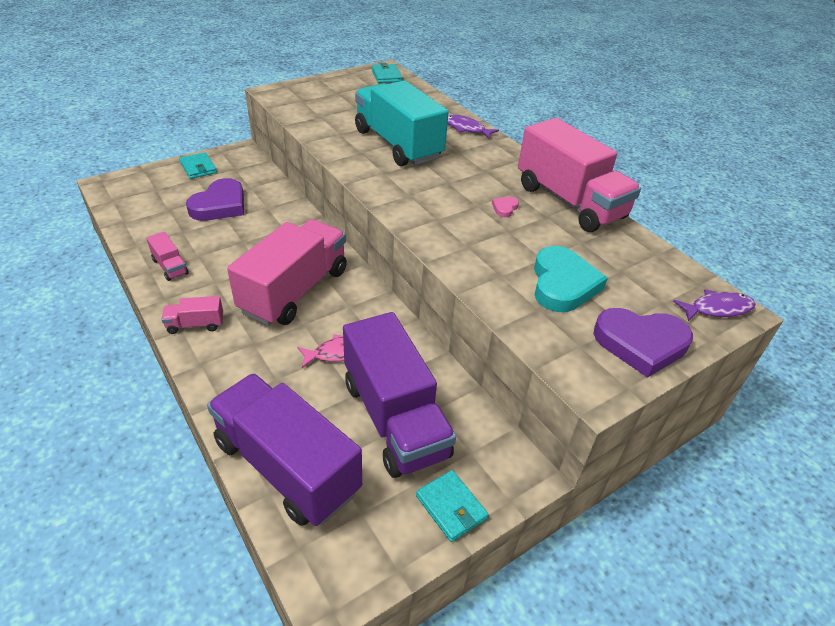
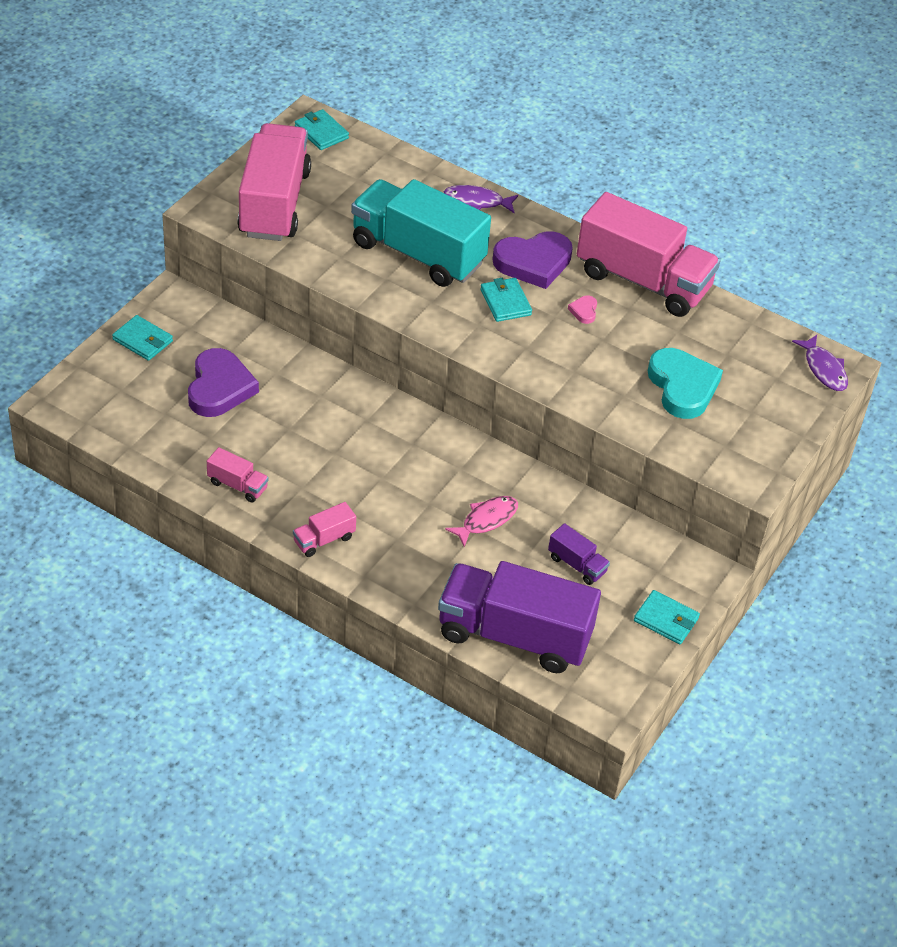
camera: 25 degrees left, 5 degrees up
(294, 291) = (392, 469): pink truck -> pink truck (274, 203)
(395, 418) = (577, 565): purple truck -> purple truck, size x0.42
(442, 187) = (505, 302): none -> turquoise wallet
(640, 344) = (772, 427): purple heart -> purple heart (533, 263)
(717, 309) = (824, 369): purple fish -> purple fish turned 105 degrees clockwise

